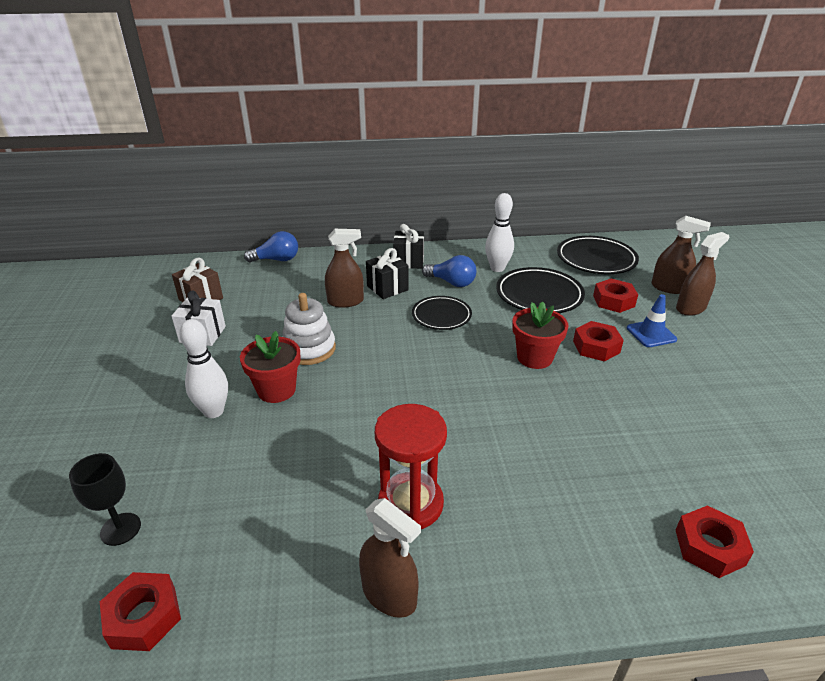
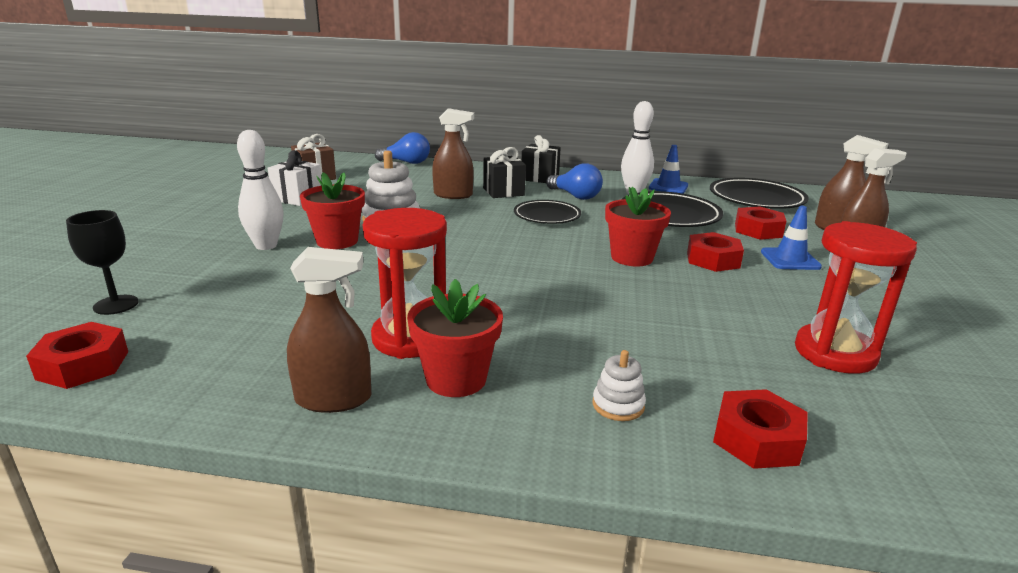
camera: 15 degrees right, 10 degrees down
(389, 594) = (333, 399): brown spray bottle -> brown spray bottle turned 60 degrees counterclockwise
(472, 543) = (456, 379): none -> red flower pot
(521, 255) = (668, 187): none -> blue traffic cone
(603, 538) = (618, 405): none -> white stacking toy
(723, 439) = (835, 353): none -> red hourglass

